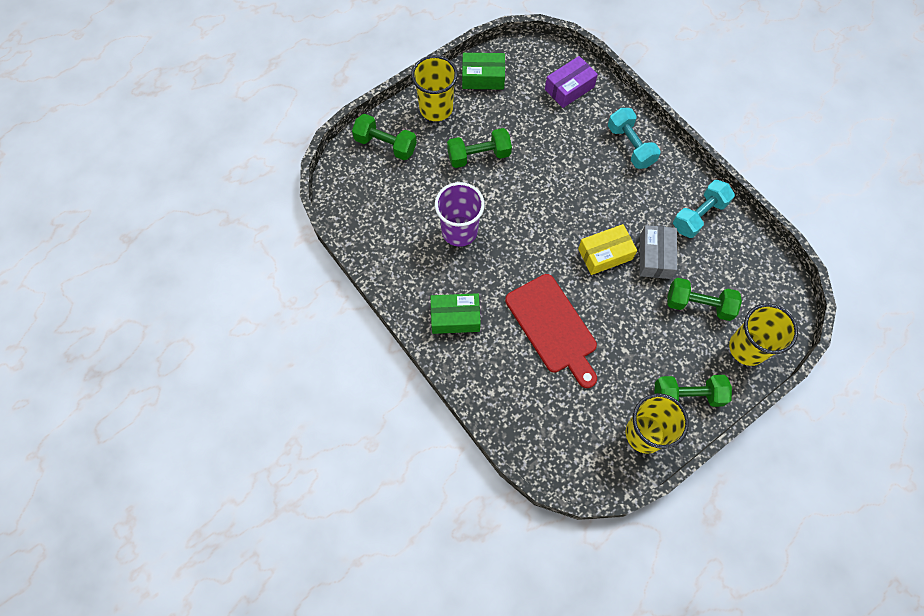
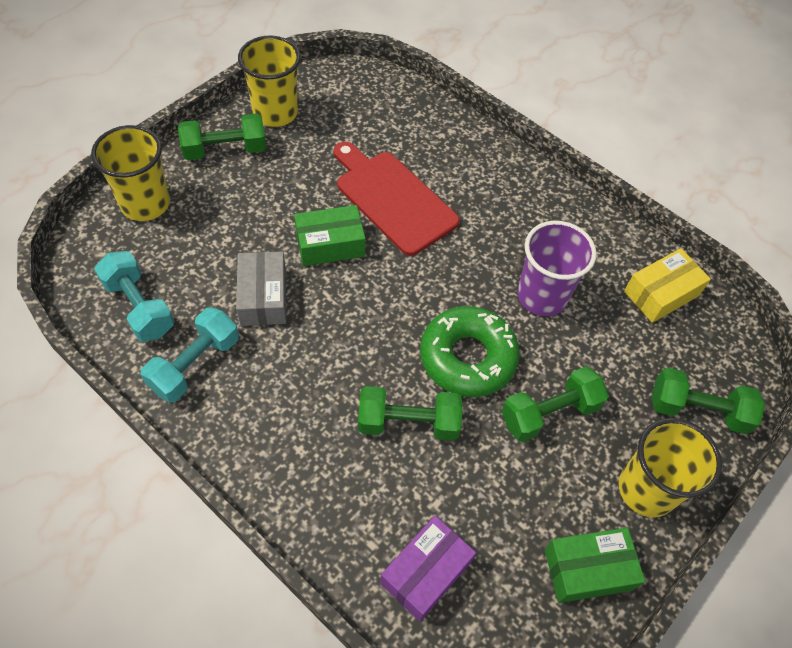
camera: 165 degrees right, 10 degrees down
(455, 317) = (514, 196): green box -> green box (330, 244)
(521, 196) = (467, 357): none -> green donut
(605, 254) = (335, 291): yellow box -> yellow box (661, 293)
(630, 146) = (306, 468): turquoise dumbbell -> turquoise dumbbell (139, 307)
(699, 304) = (204, 244): green dumbbell -> green dumbbell (408, 423)

